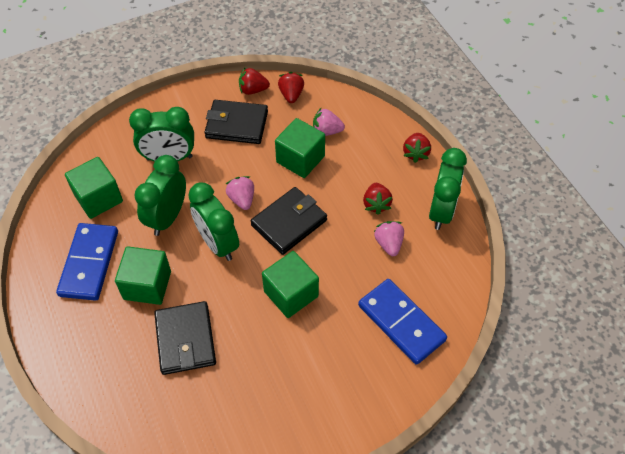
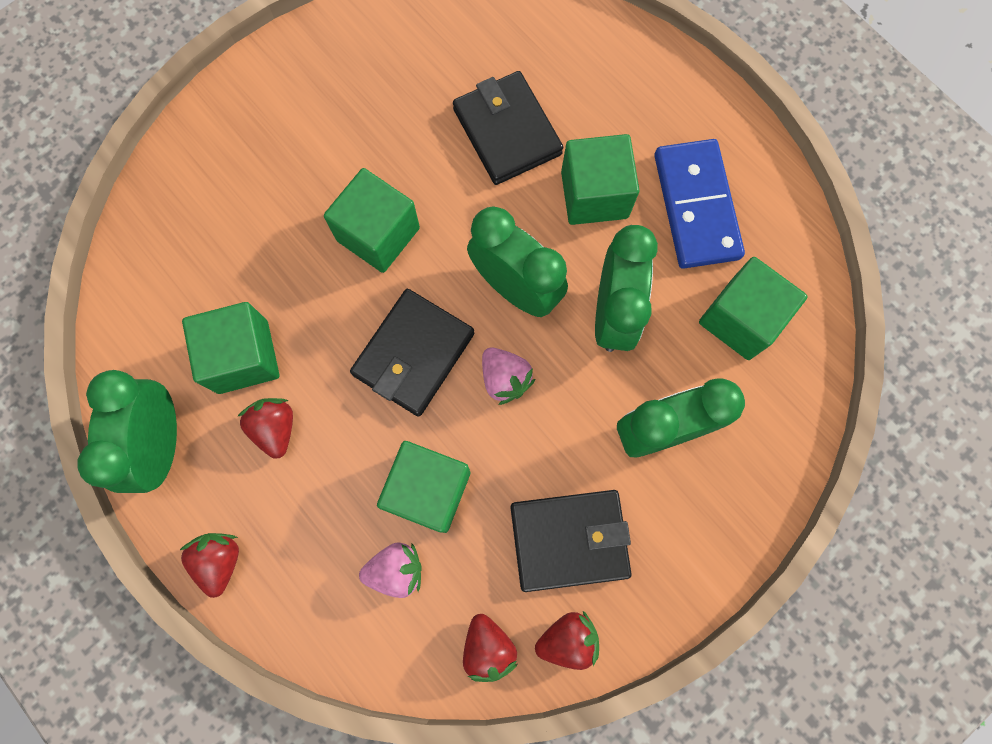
camera: 165 degrees right, 20 degrees up
(388, 244) = (243, 357): pink strawberry -> green cube
(401, 322) = (206, 231): blue domino -> none

